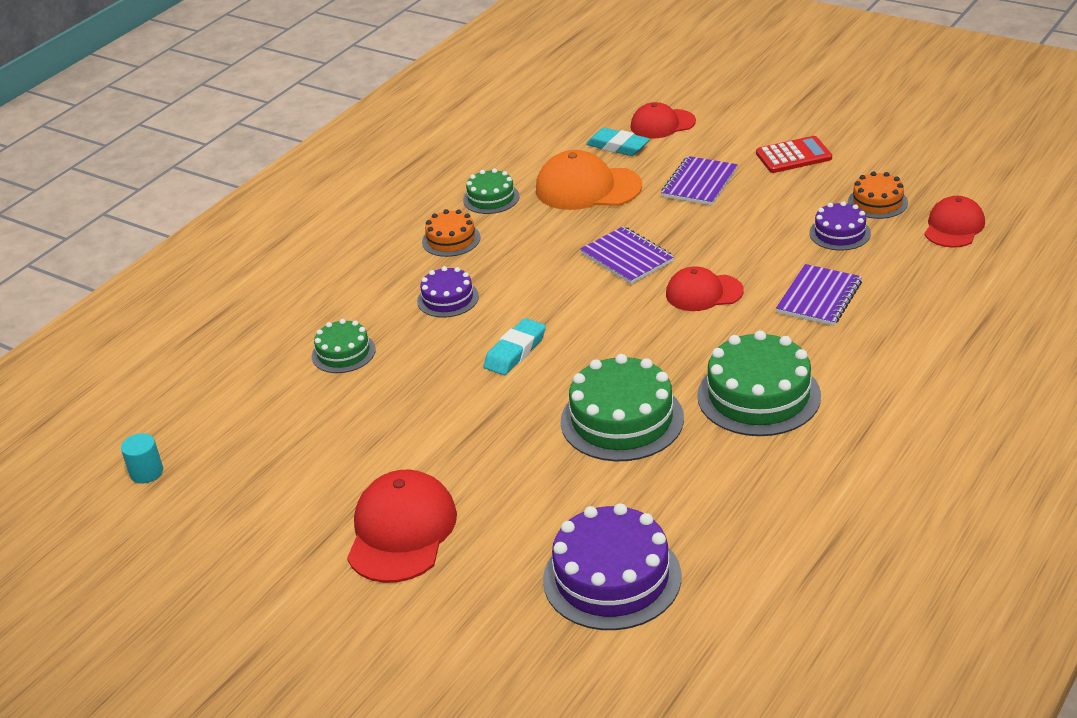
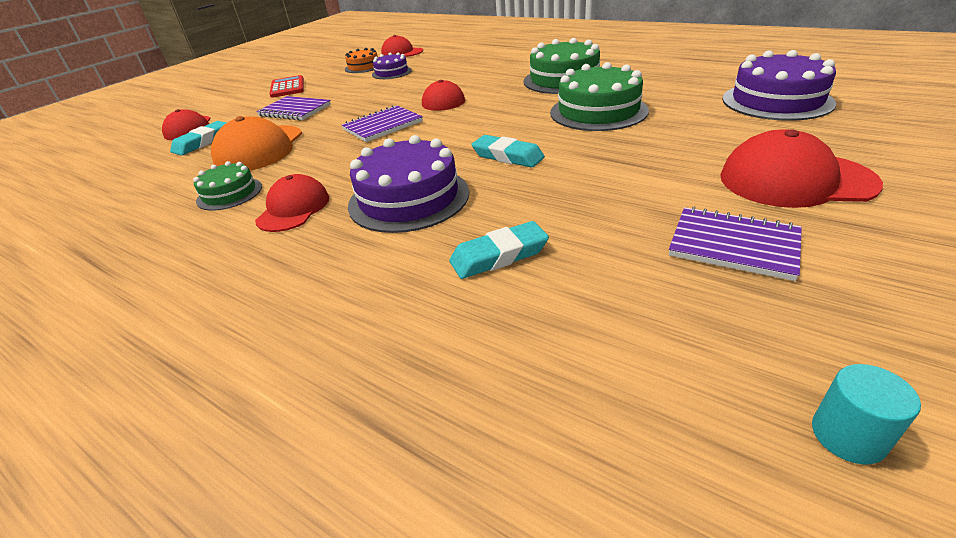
camera: 90 degrees left, 0 degrees up
(343, 353) = (499, 256): green cake -> turquoise eraser
(448, 299) = (409, 198): purple cake -> purple cake, size x1.78
(451, 240) = (293, 209): orange cake -> red cap
(819, 297) = (460, 73): purple notebook -> purple notebook (733, 245)

